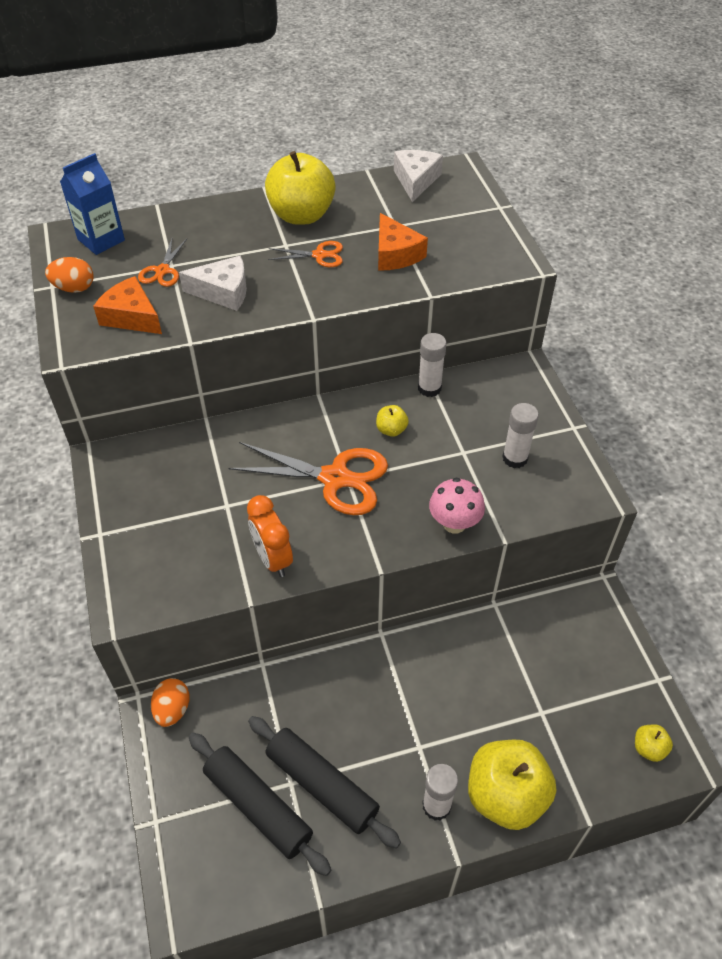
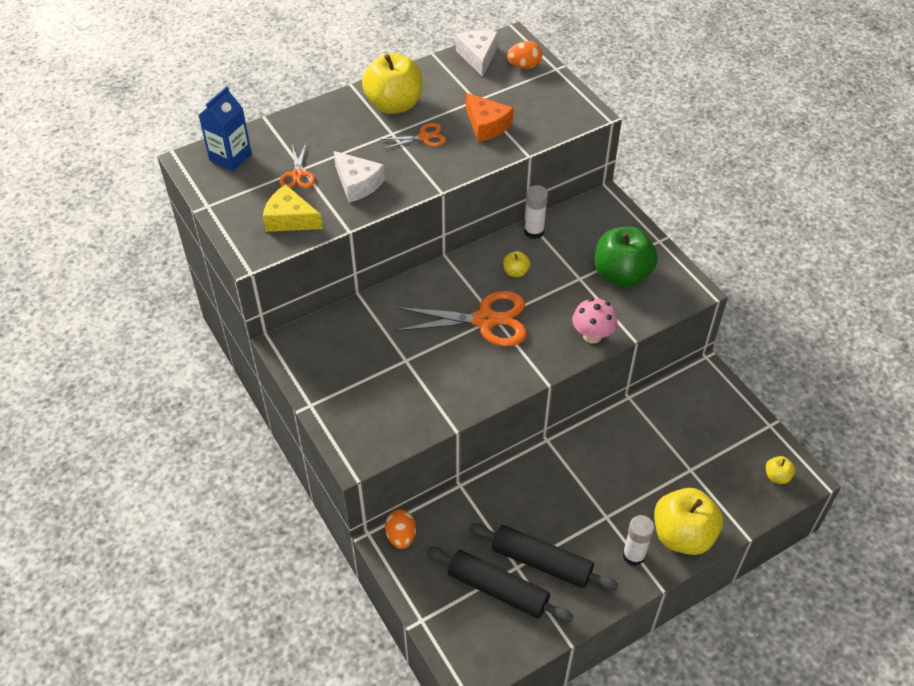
camera: 15 degrees left, 0 degrees up
(74, 288) = (228, 204): orange egg -> orange egg (524, 66)
(131, 316) = (290, 219): orange cheese -> yellow cheese
(223, 292) = (357, 183): white cheese -> white cheese turned 60 degrees clockwise
(272, 559) = (460, 393): orange clock -> none
(515, 458) = (621, 275): white glue stick -> green apple

